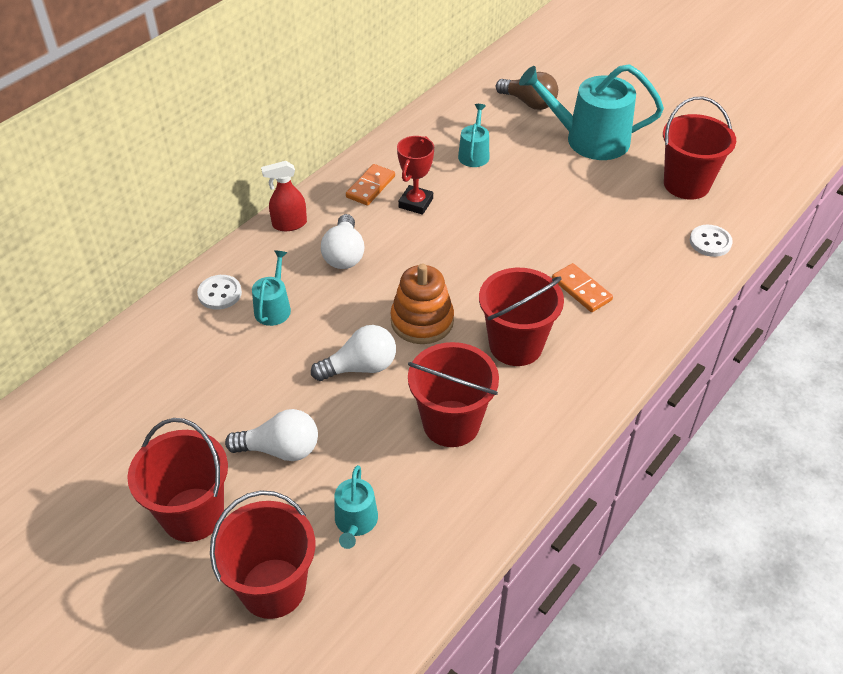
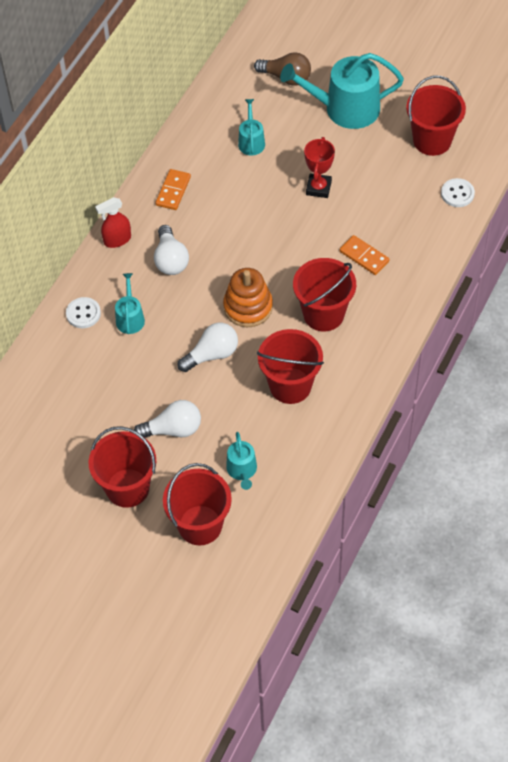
camera: 10 degrees left, 10 degrees up
(416, 203) = (215, 200): red trophy -> red trophy (318, 188)

